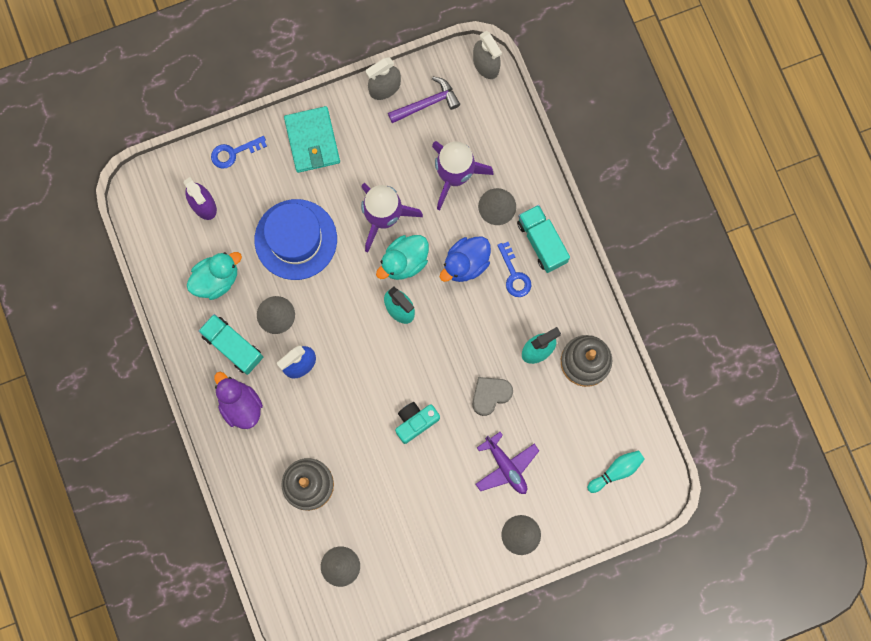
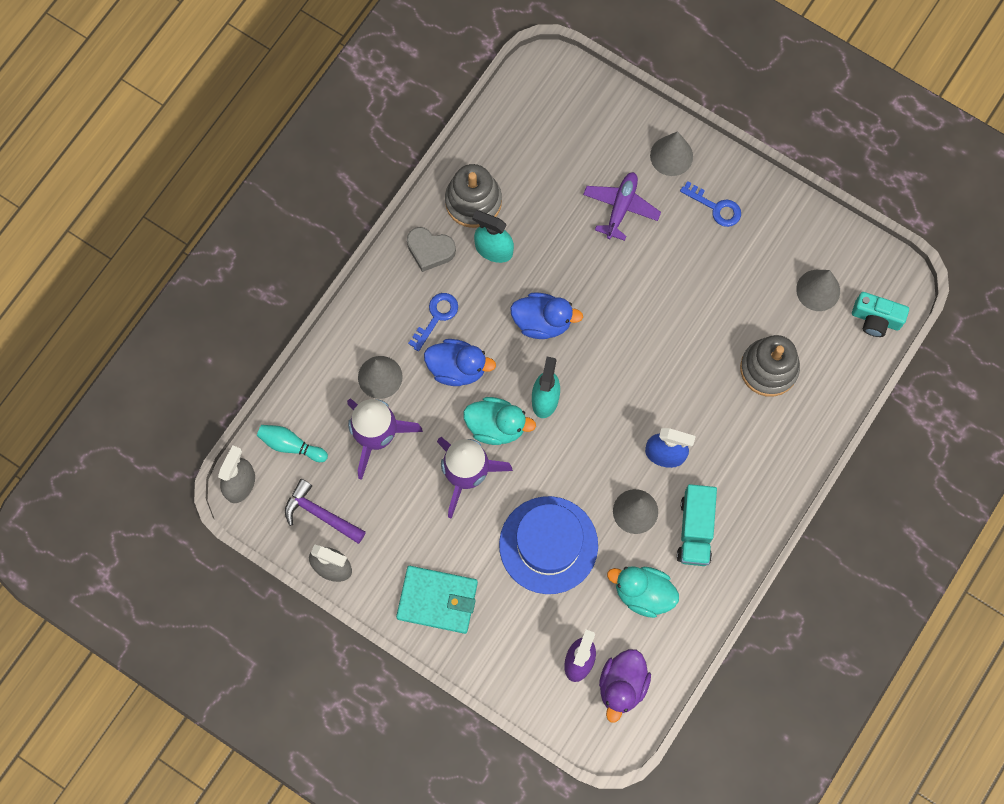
camera: 125 degrees left, 5 degrees down
(234, 153) = (504, 670): blue key -> blue key (715, 207)
(240, 405) = (744, 482): purple duck -> purple duck (622, 685)
(312, 141) = (437, 600): turquoise wallet -> turquoise wallet turned 60 degrees clockwise
(415, 422) = (640, 313): turquoise camera -> turquoise camera (876, 319)
(458, 347) = (542, 322): none -> blue duck
(490, 395) = (566, 263): grey heart -> grey heart (430, 250)
(541, 242) = (386, 313): turquoise truck -> none
(616, 471) = (554, 112): turquoise bowling pin -> turquoise bowling pin (291, 445)

